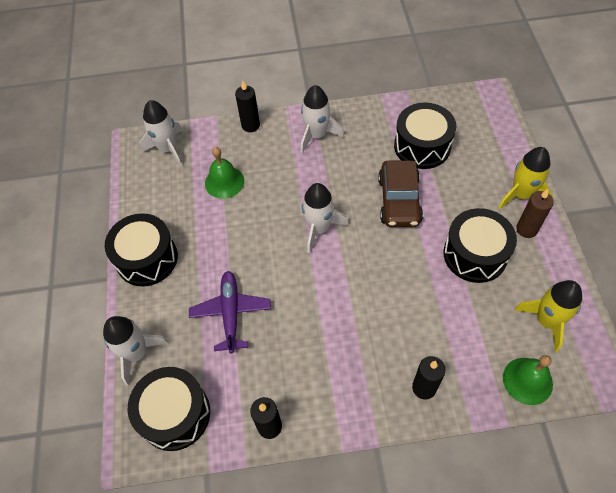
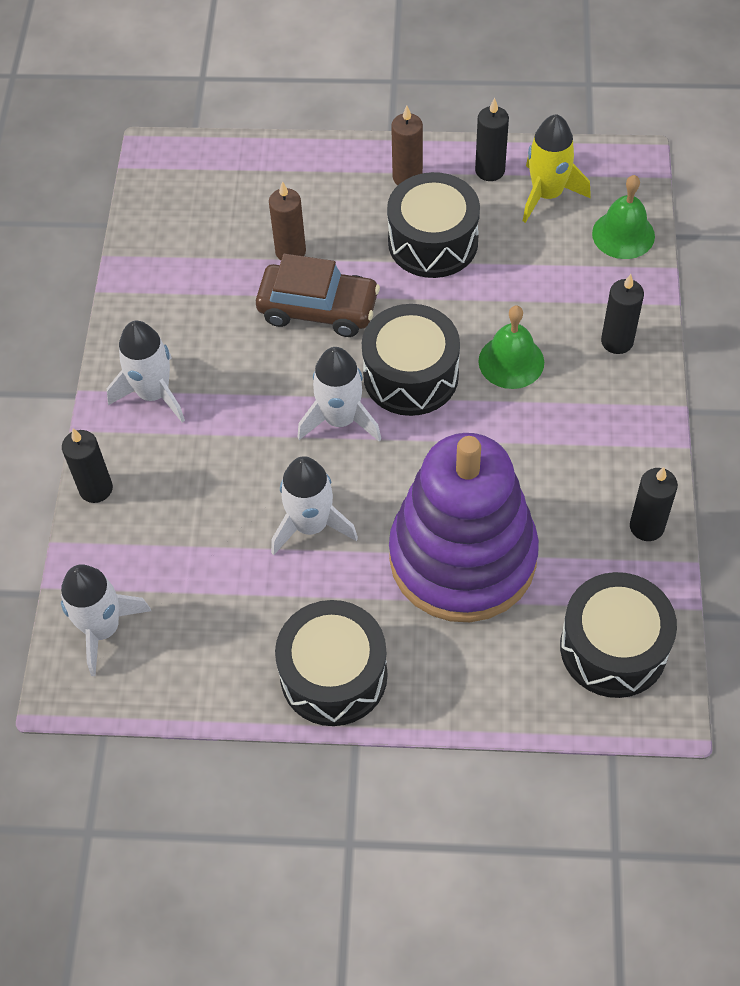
camera: 80 degrees left, 0 degrees up
(136, 353) = (507, 698): white rocket -> white rocket (311, 525)
(224, 182) = (208, 542): green bell -> green bell (511, 361)
(231, 313) = (462, 557): purple plane -> purple stacking toy
(422, 146) = (225, 260): black drum -> black drum (410, 375)
(439, 177) = (290, 251): none -> brown candle
(521, 195) = (349, 168): yellow rocket -> none
(554, 279) = (490, 170): none -> black candle

